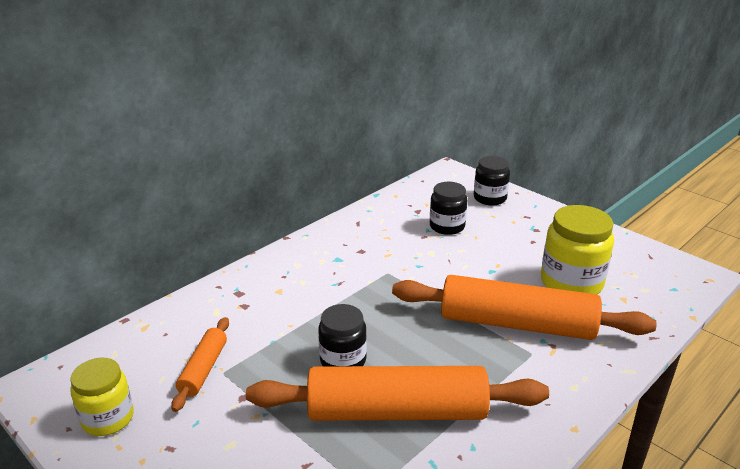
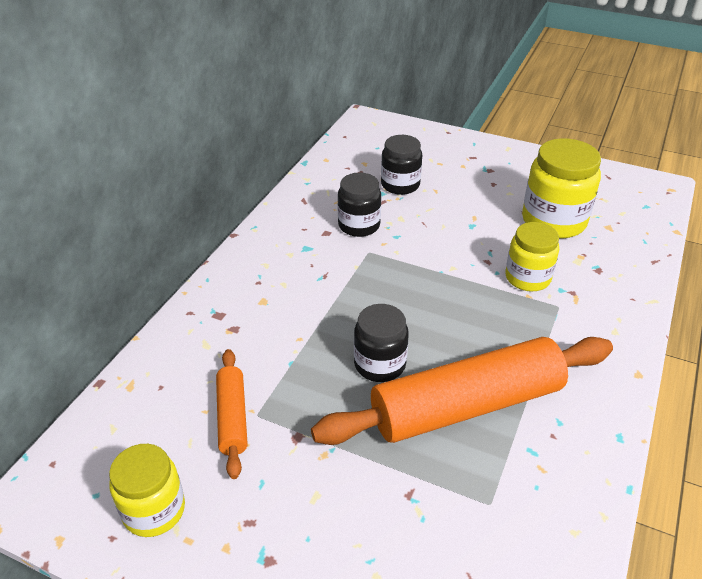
camera: 20 degrees left, 10 degrees up
(490, 198) = (425, 143): black jar -> black jar (359, 225)
(517, 324) = (527, 278): orange rolling pin -> yellow jar

